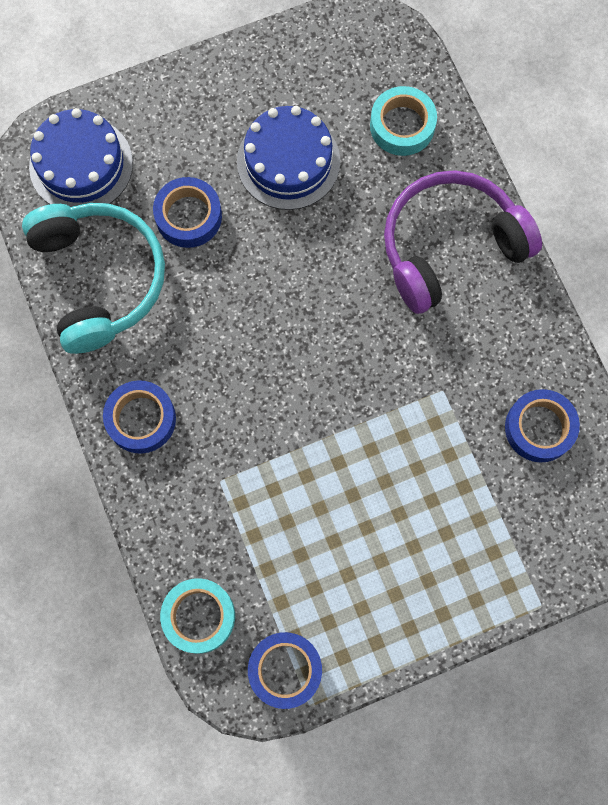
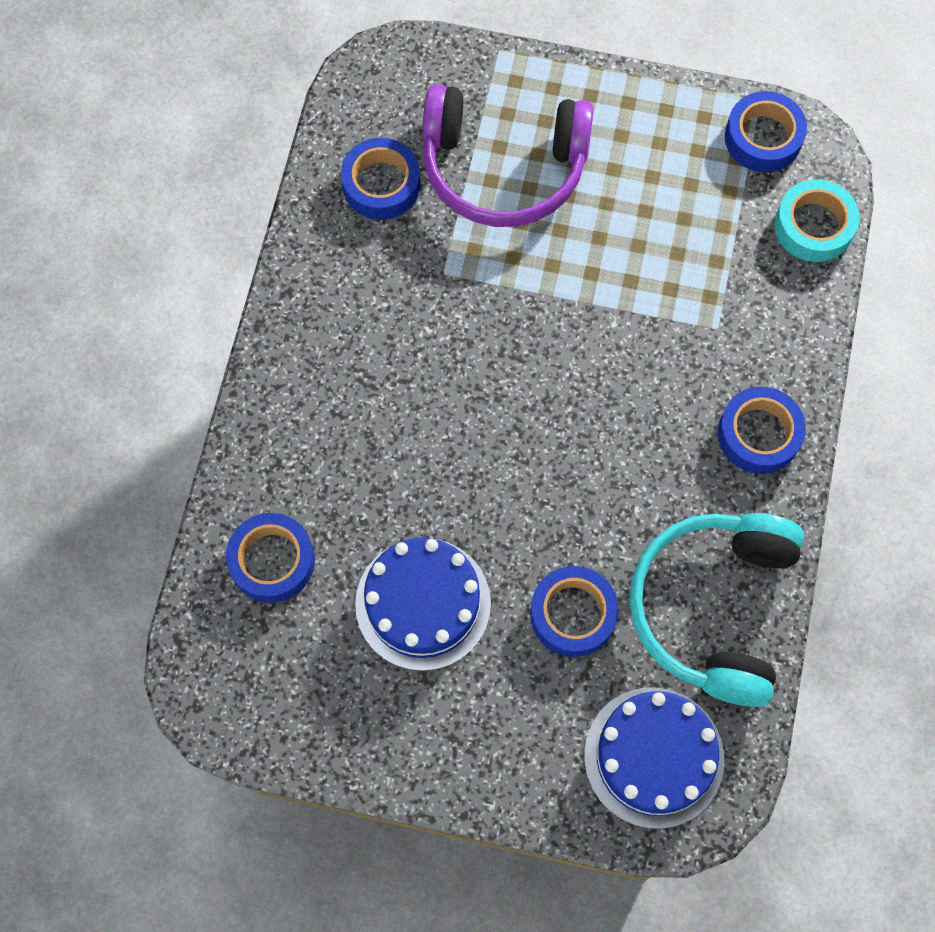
camera: 145 degrees left, 5 degrees down
(402, 125) = (272, 561): turquoise tape -> blue tape
(450, 246) = (326, 401): purple headphones -> purple headphones (503, 168)

